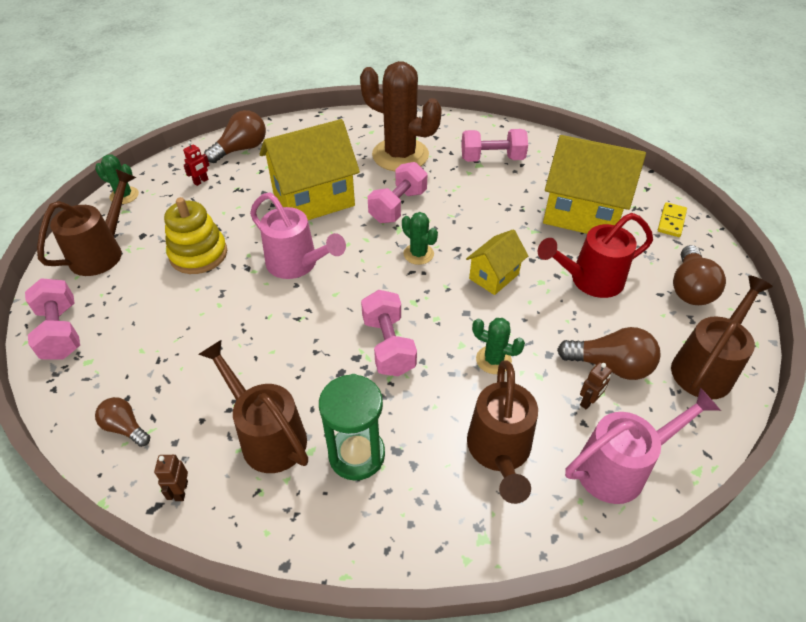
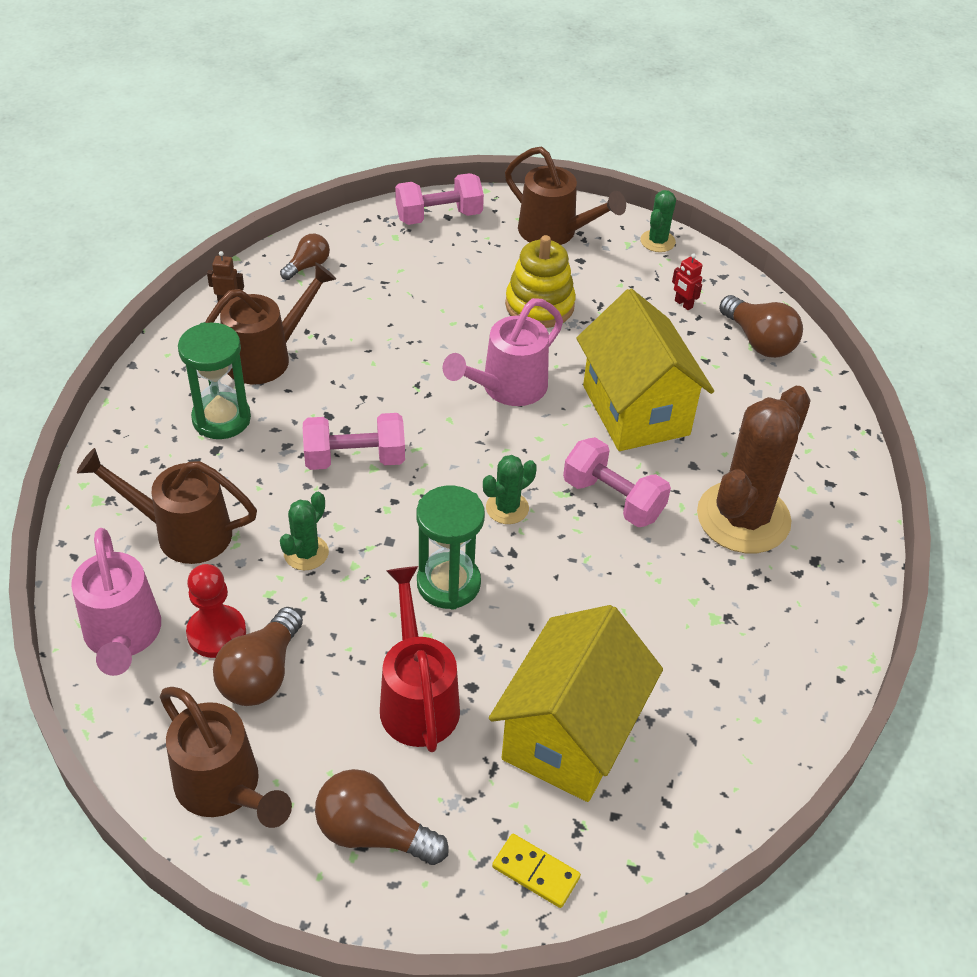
camera: 95 degrees right, 0 degrees up
(492, 159) = (731, 641): pink dumbbell -> none
(494, 276) = (448, 583): yellow house -> green hourglass
(588, 401) = (216, 633): brown robot -> red pawn

